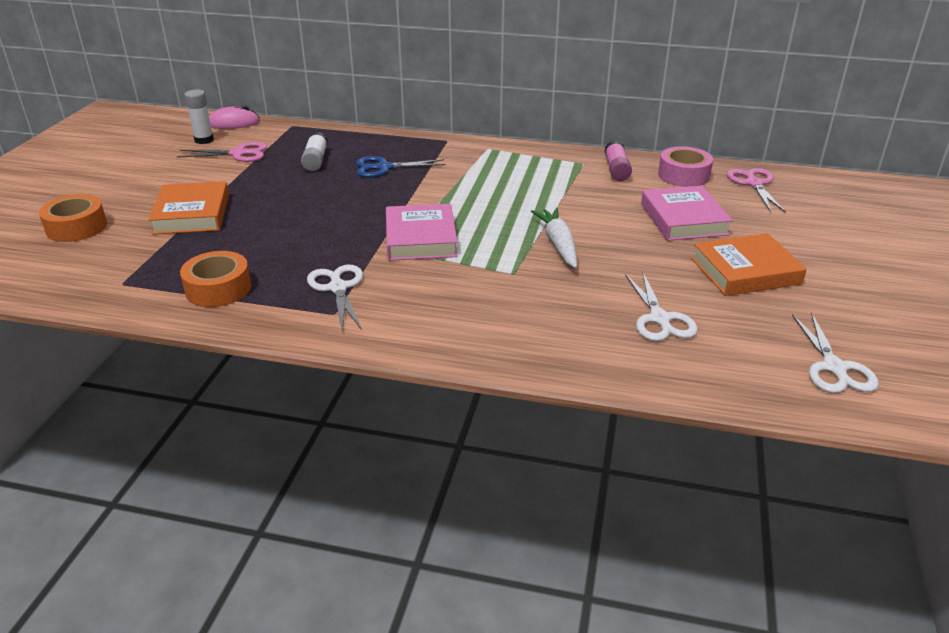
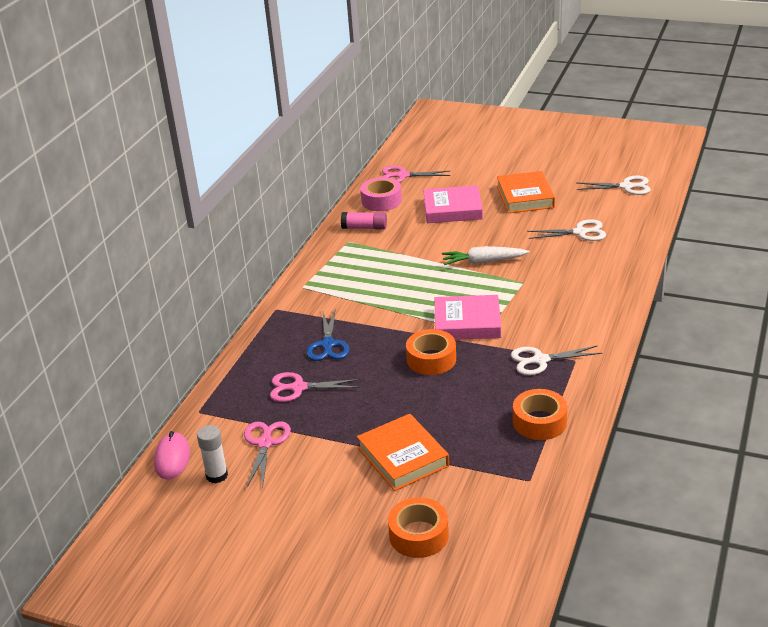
camera: 80 degrees left, 0 degrees up
(192, 214) = (403, 457): orange book -> orange book turned 60 degrees clockwise
(315, 160) = (298, 388): white glue stick -> pink scissors
(351, 220) = (431, 359): none -> orange tape

